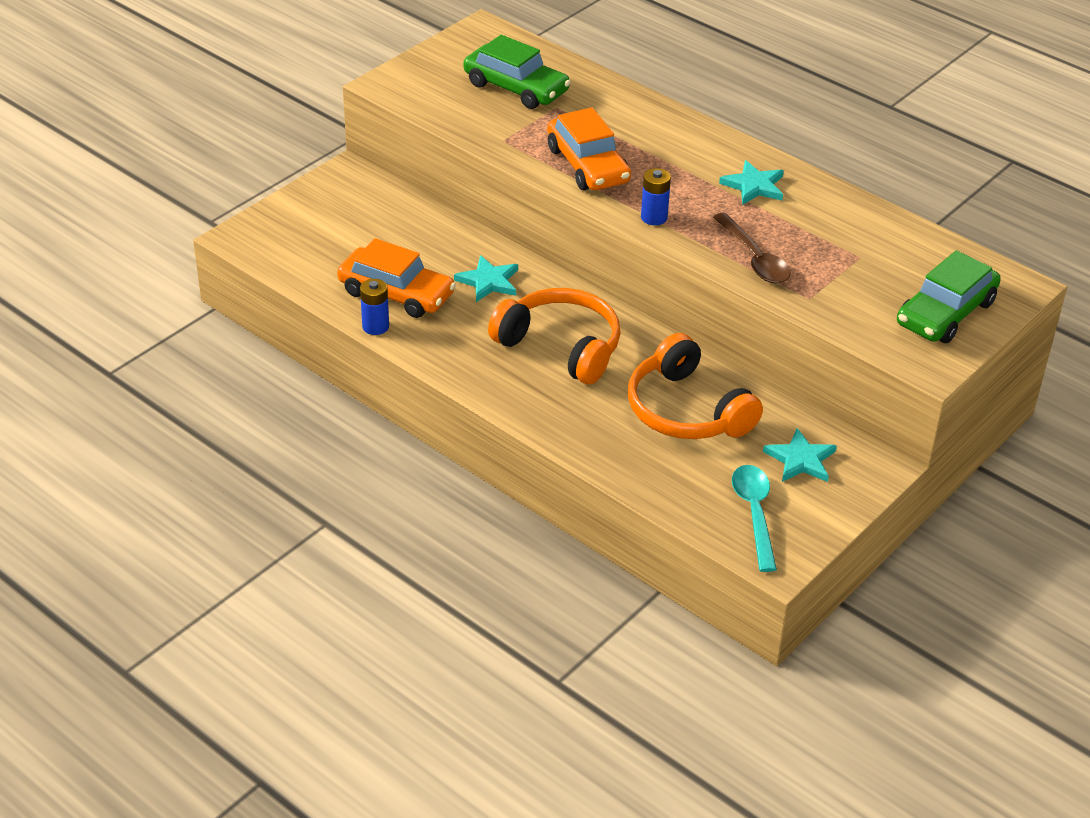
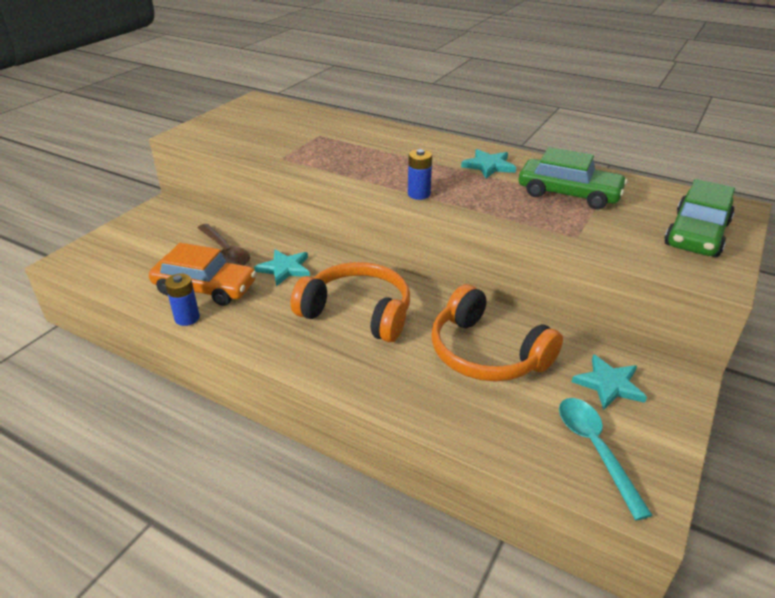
camera: 10 degrees left, 5 degrees down
(516, 88) = (285, 127): green car -> green car (568, 194)
(588, 165) = (353, 166): orange car -> none
(754, 258) = (515, 213): brown spoon -> brown spoon (225, 252)

